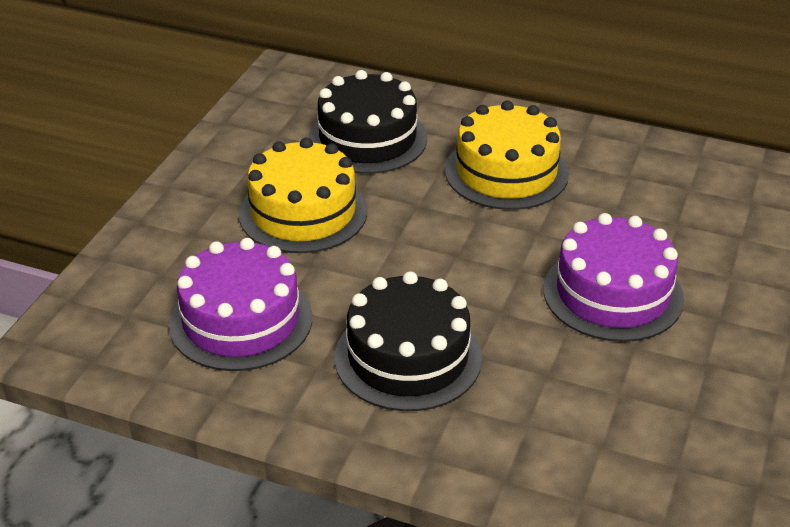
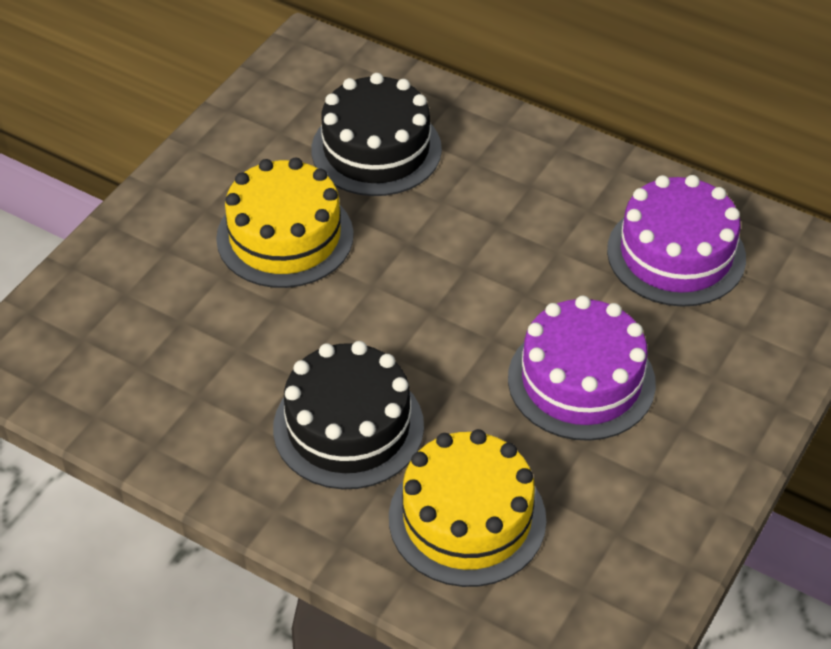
camera: 10 degrees right, 10 degrees up
(241, 320) = (192, 360): purple cake -> purple cake (676, 254)
(506, 172) = (514, 212): yellow cake -> yellow cake (467, 518)

